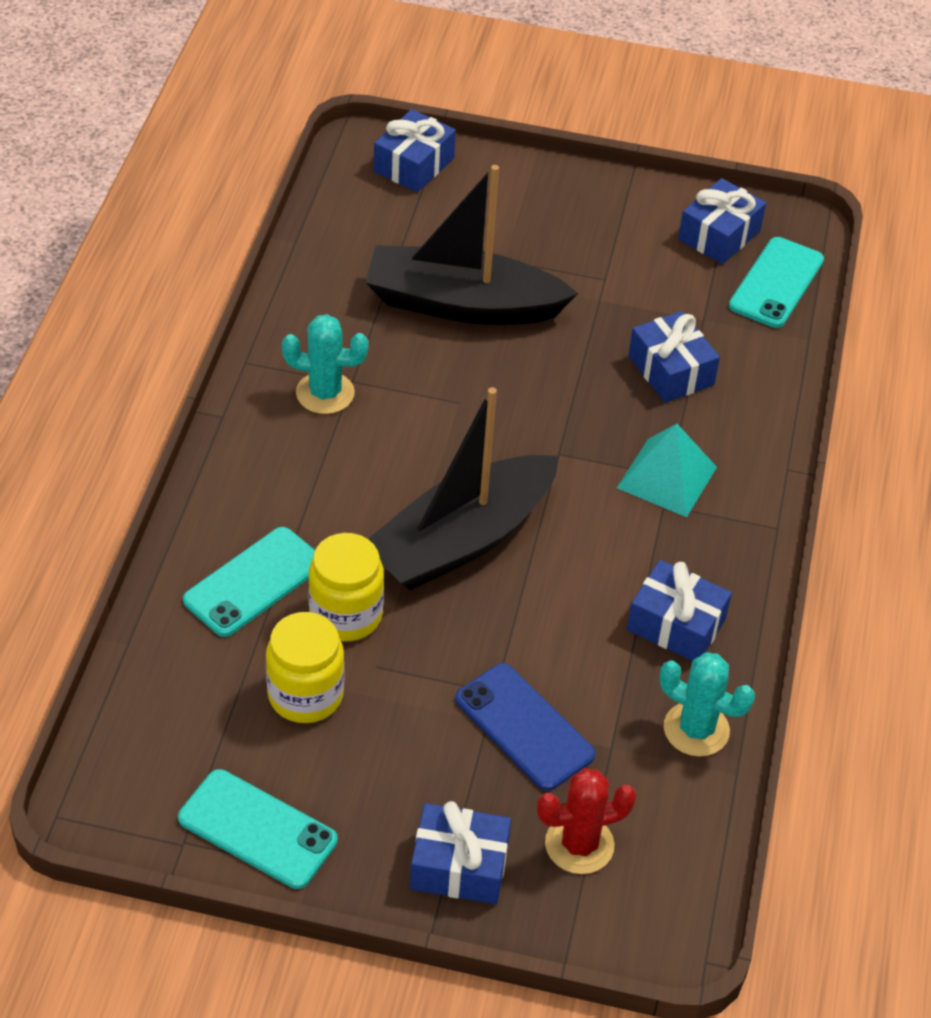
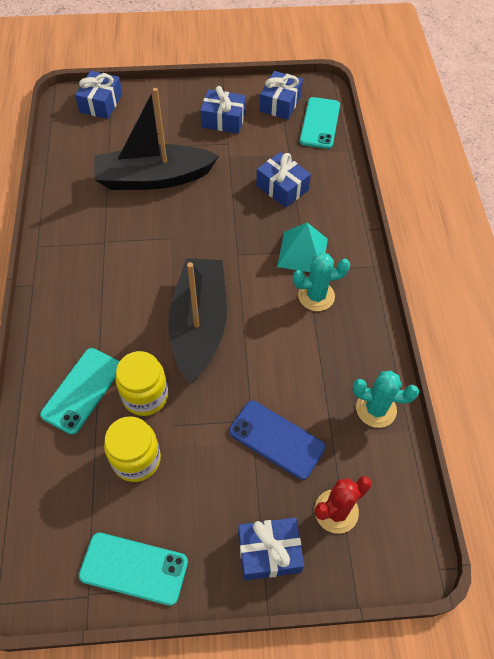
camera: 15 degrees left, 10 degrees up
(325, 393) = (90, 253): turquoise cactus -> turquoise cactus (316, 296)
(461, 540) = (199, 325): black boat -> black boat turned 150 degrees clockwise
(676, 625) = (340, 343): blue gift -> blue gift (223, 120)

